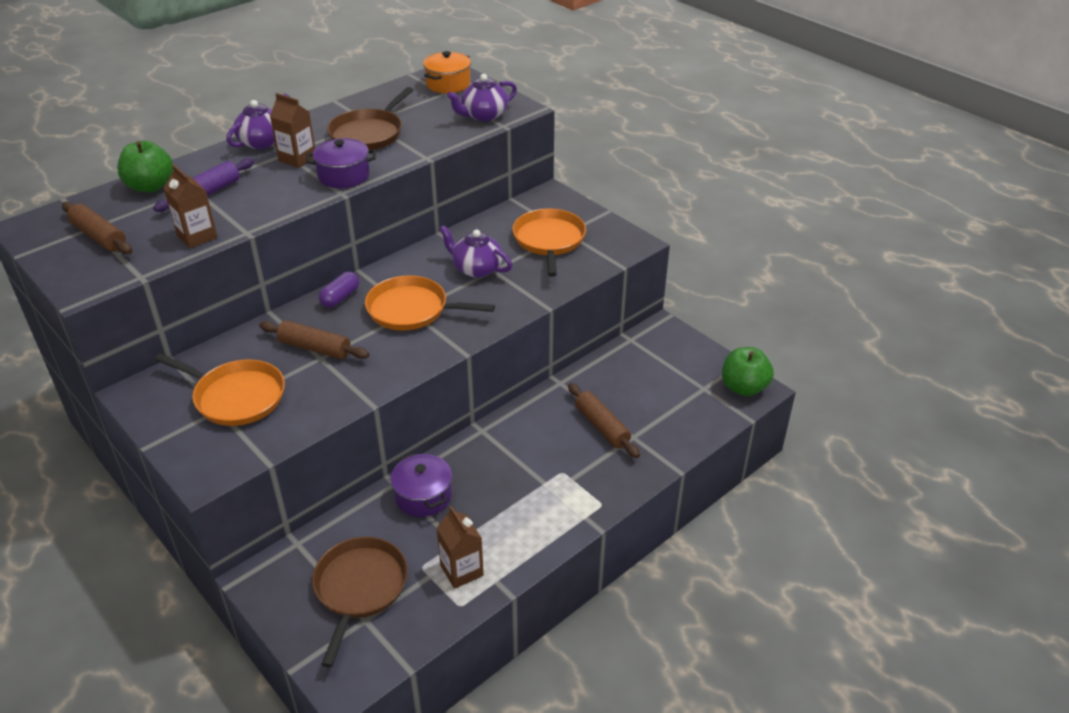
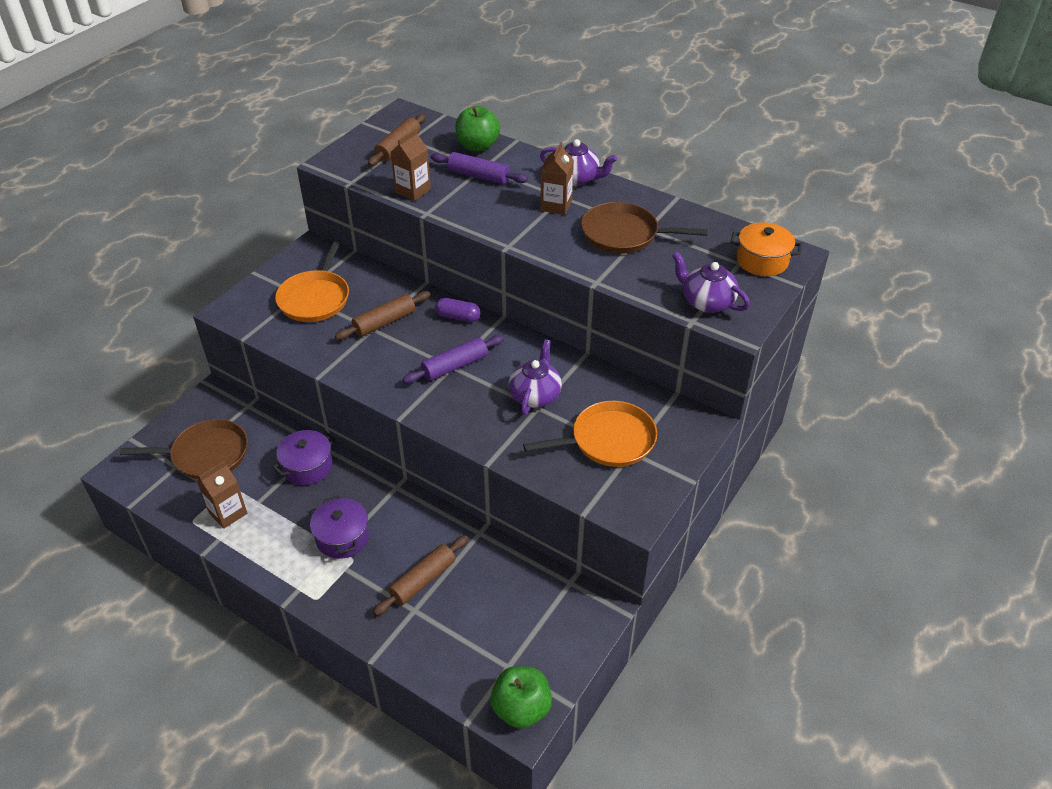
camera: 75 degrees right, 5 degrees up
(315, 348) = (384, 322): brown rolling pin -> brown rolling pin turned 45 degrees clockwise
(344, 176) = (538, 240): purple pot -> purple pot (342, 537)
(411, 309) = (455, 366): orange pan -> purple rolling pin

